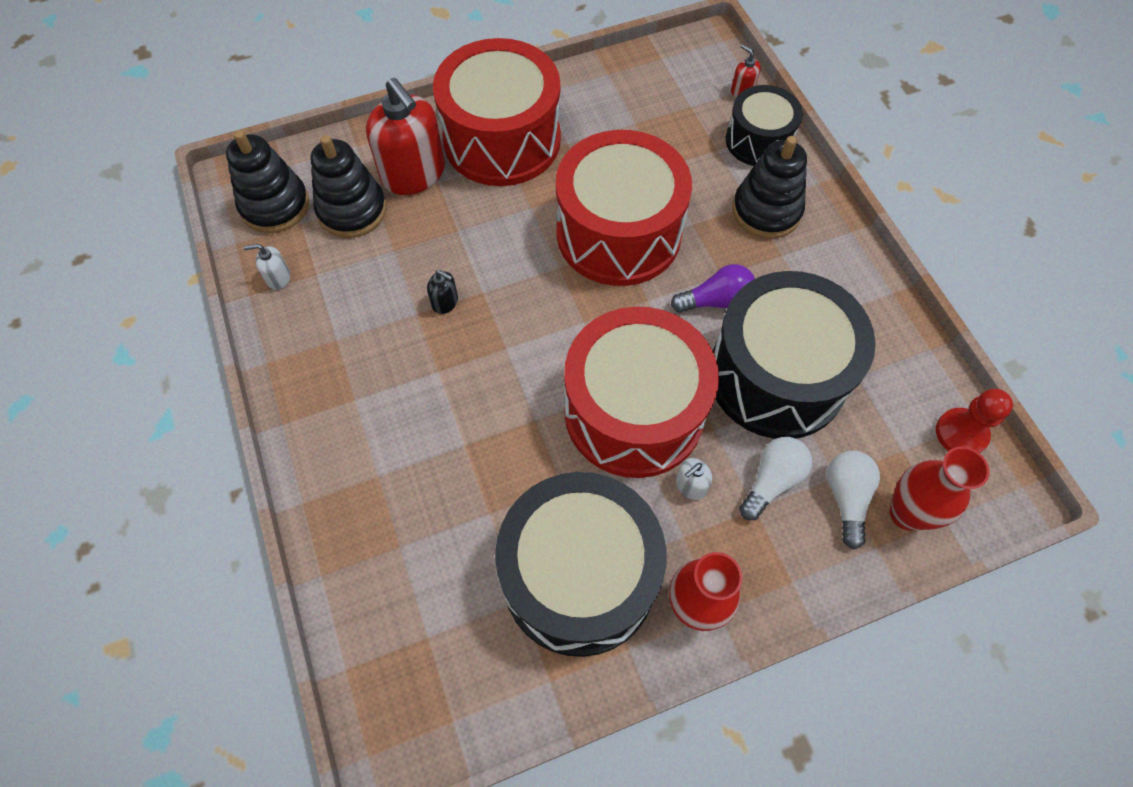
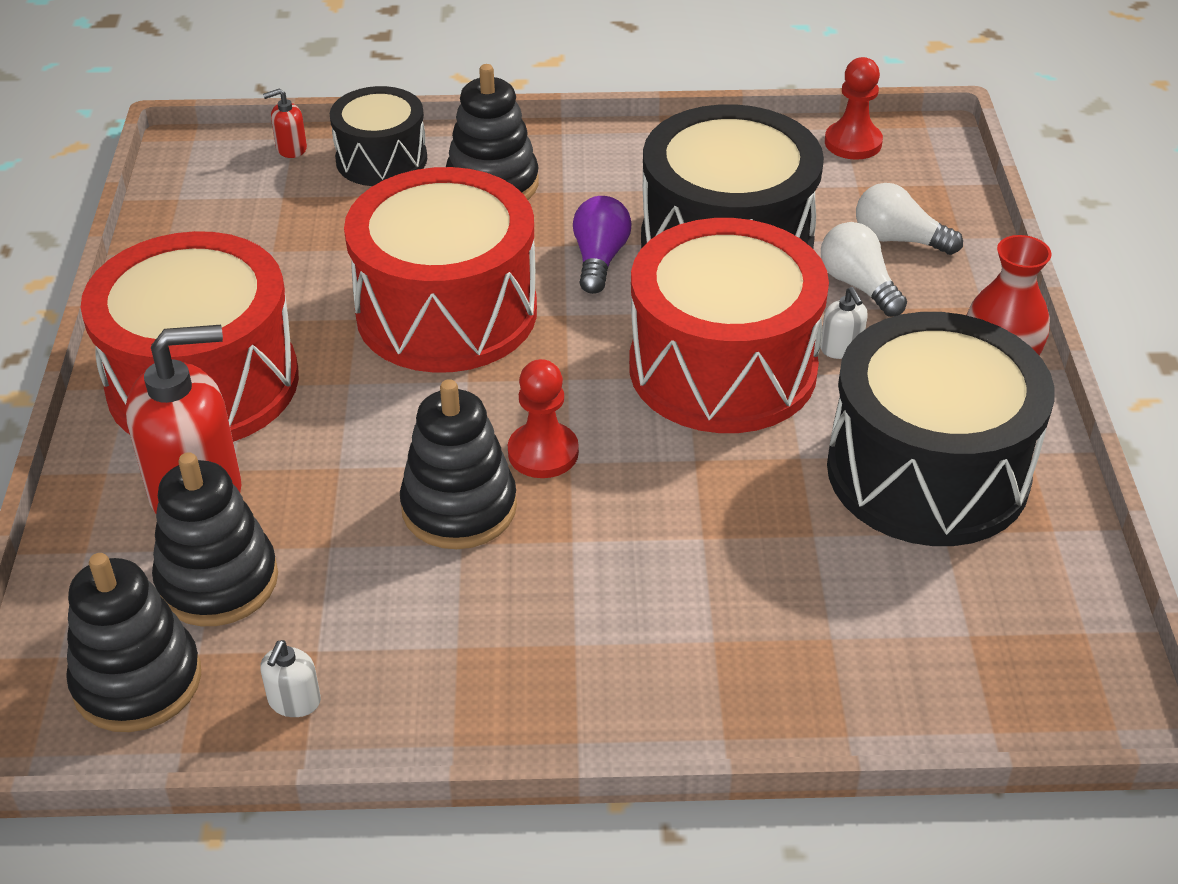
camera: 70 degrees left, 20 degrees down
(445, 302) = (459, 507): black soap dispenser -> black stacking toy
(508, 330) = (543, 453): none -> red pawn
(906, 513) = (930, 205): red vase -> none

